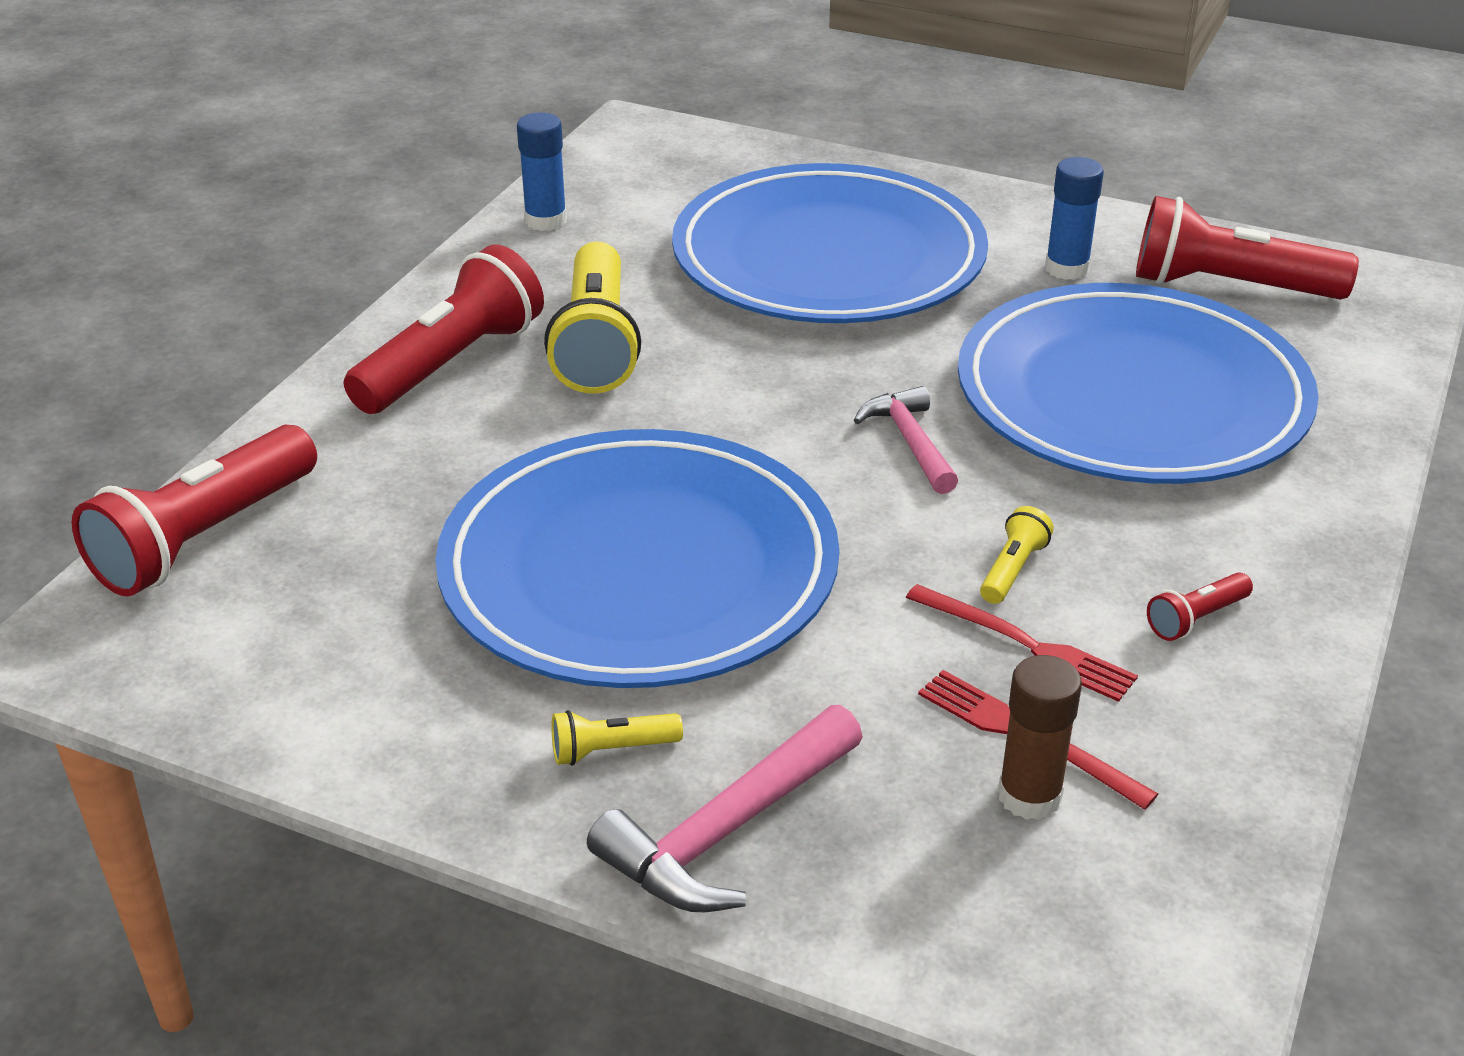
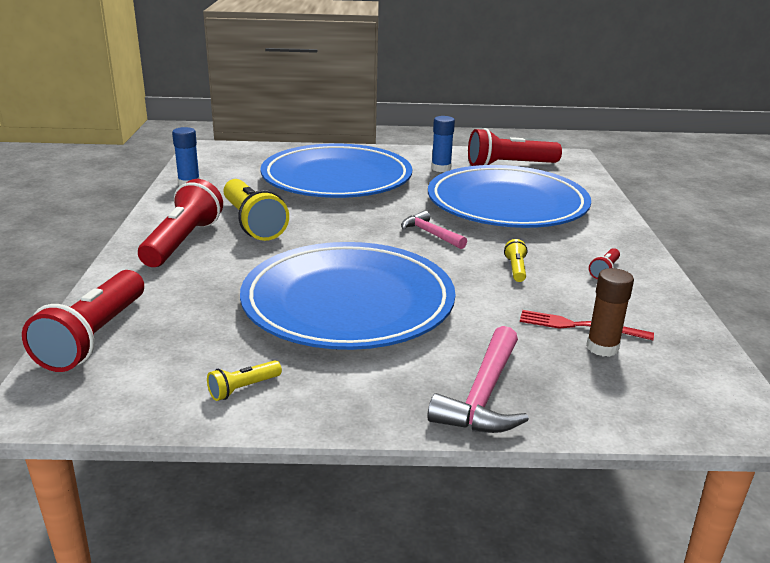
camera: 25 degrees left, 10 degrees down
(611, 750) = (397, 377): yellow flashlight -> yellow flashlight (243, 389)
(1026, 645) = (547, 294): red fork -> none

